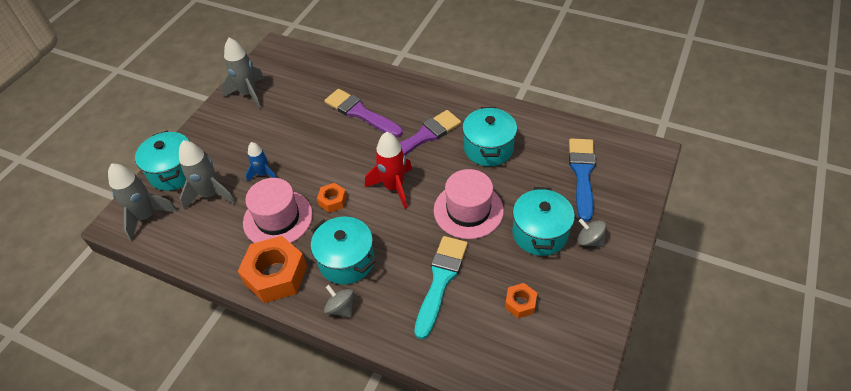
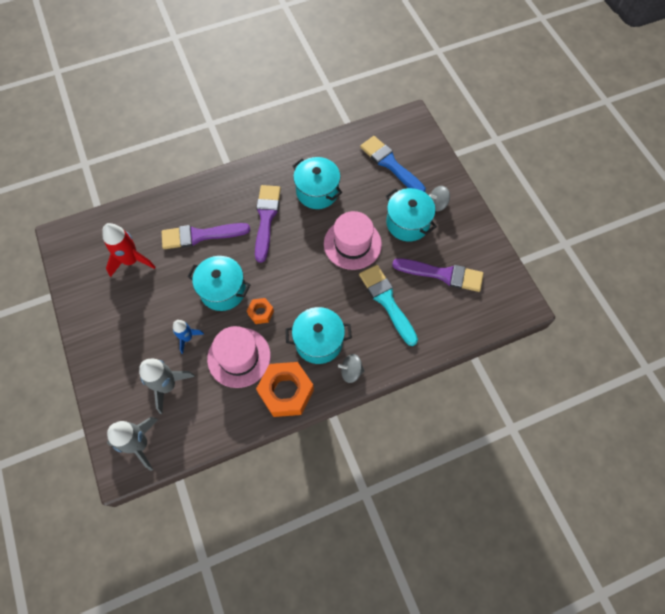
camera: 50 degrees left, 15 degrees up
(174, 172) = (114, 397): turquoise pot -> turquoise pot (223, 290)
(249, 94) = (91, 291): grey rocket -> none
(394, 187) = (289, 269): red rocket -> red rocket (131, 260)
(520, 303) = (442, 274): orange nut -> purple brush

